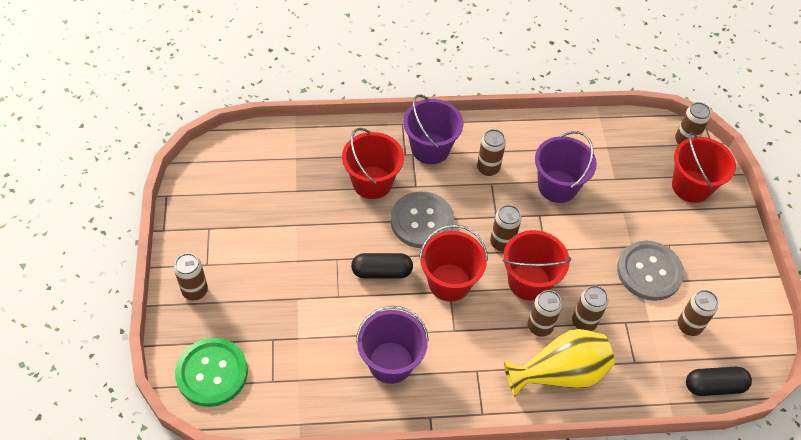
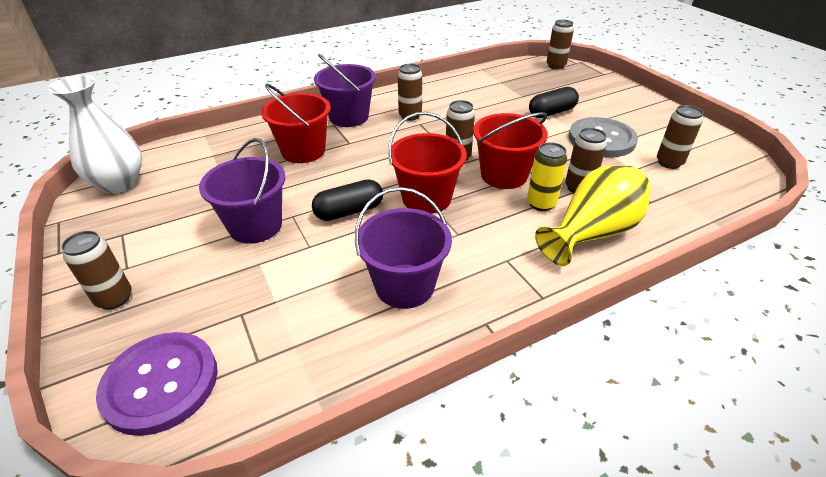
camera: 20 degrees left, 15 degrees down
(212, 373) = (161, 383): green button -> purple button
(216, 167) = (119, 183): none -> white vase
(422, 221) = (370, 163): grey button -> none
(539, 326) = (541, 204): brown can -> yellow can
(557, 186) = (479, 111): purple bucket -> purple bucket (255, 226)
(691, 186) = (584, 86): red bucket -> none
(714, 386) = (734, 195): black capsule -> black capsule (551, 112)

